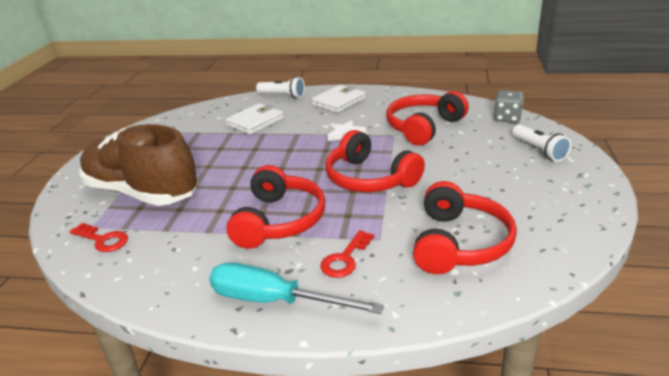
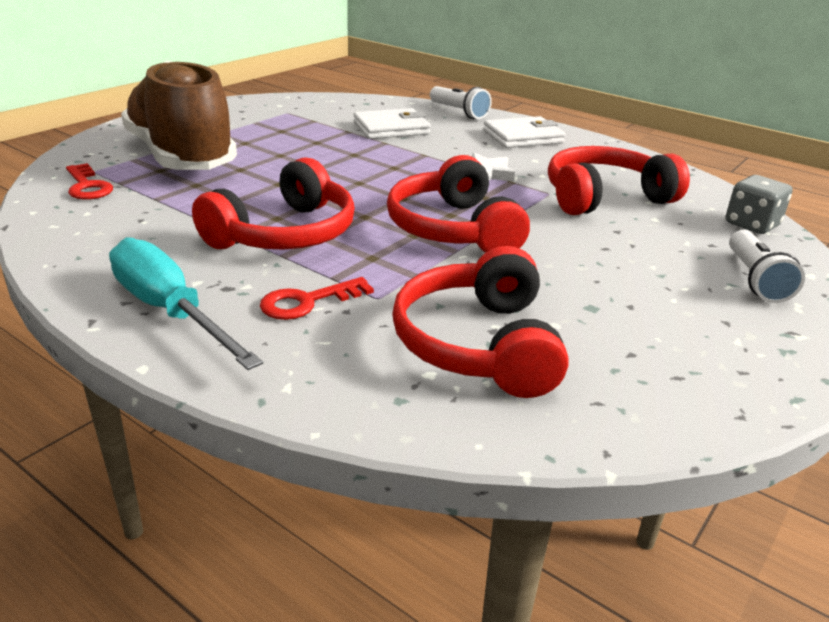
camera: 25 degrees right, 0 degrees up
(459, 243) = (479, 344): red headphones -> red headphones turned 135 degrees clockwise

